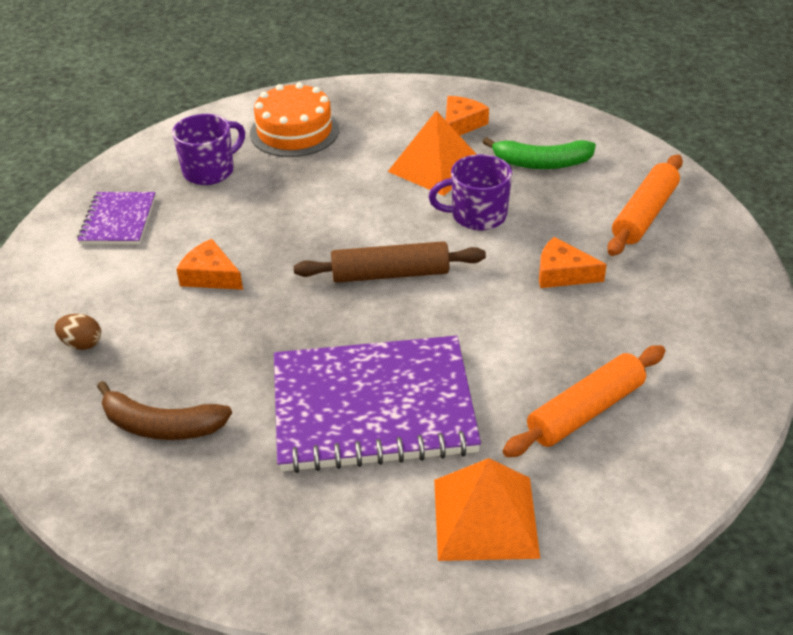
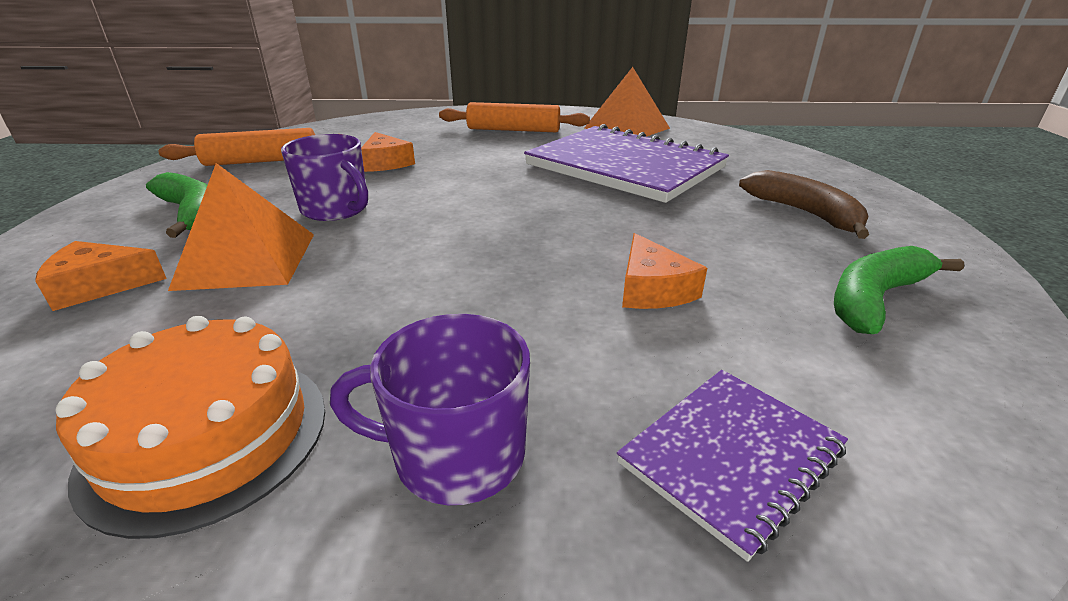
camera: 135 degrees left, 10 degrees down
(82, 344) = (874, 299): brown egg -> green banana
(390, 274) = (484, 210): brown rolling pin -> none

